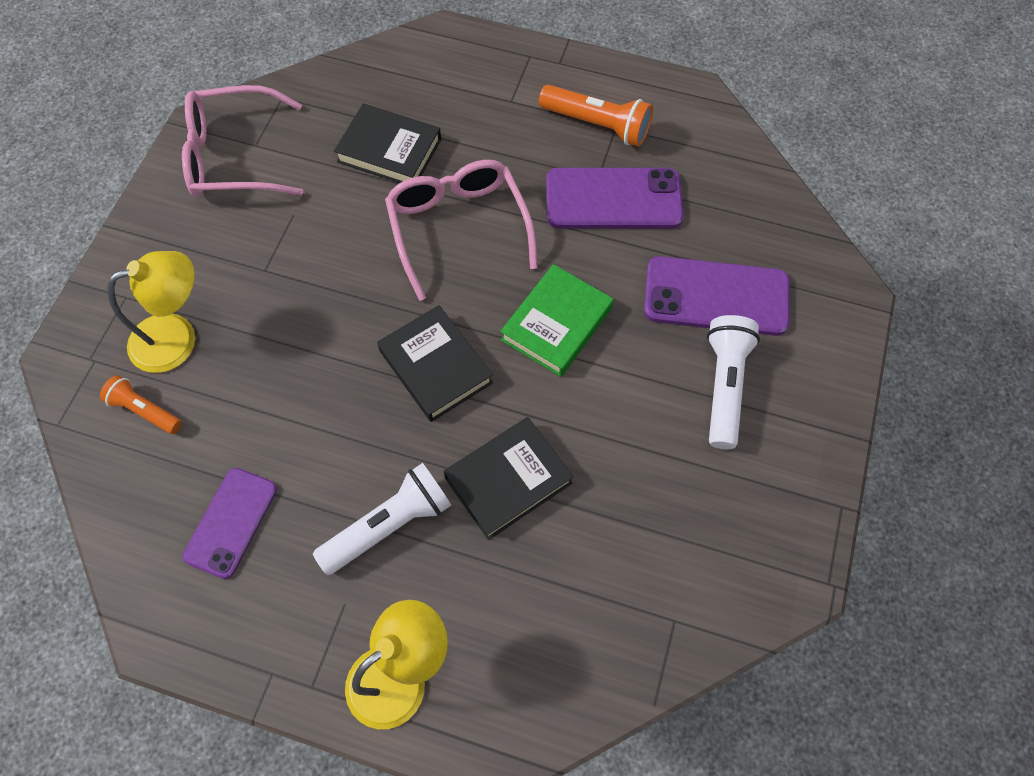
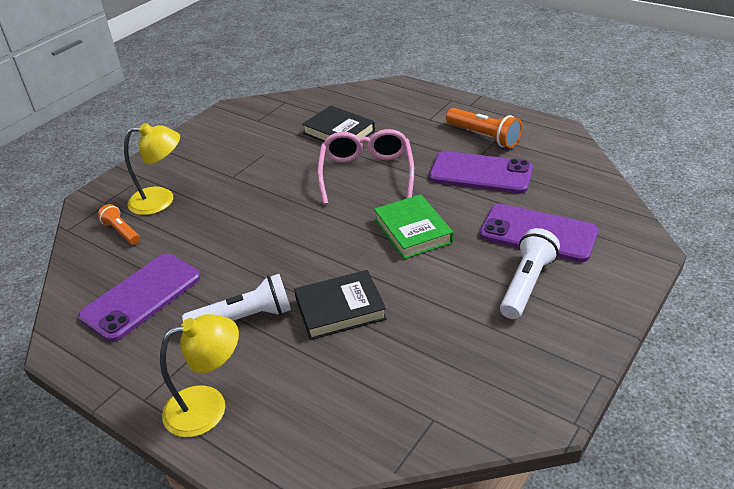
camera: 20 degrees right, 25 degrees down
(231, 522) = (141, 297): purple phone -> purple phone, size x1.51
(234, 157) = (242, 124): pink glasses -> none
(435, 367) = (318, 240): black book -> none
(557, 324) = (413, 231): green book -> green book turned 75 degrees counterclockwise

